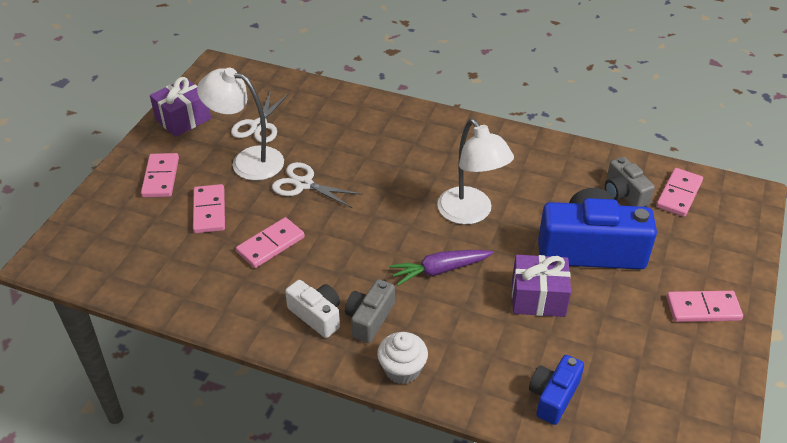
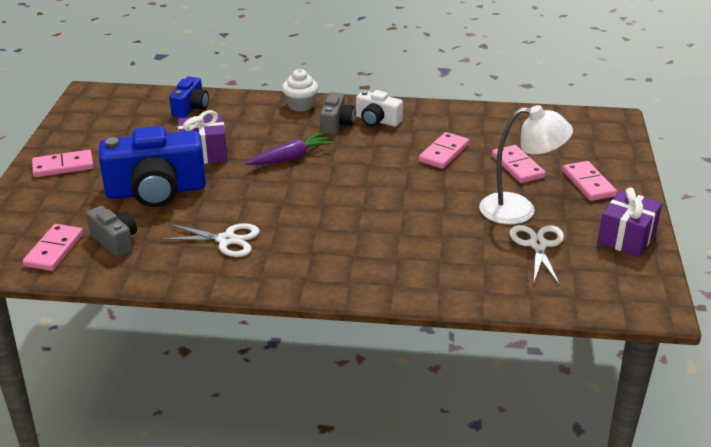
camera: 165 degrees right, 10 degrees down
(304, 184) = (447, 199): white scissors -> white scissors (226, 240)
(470, 213) = (273, 200): white lamp -> none

